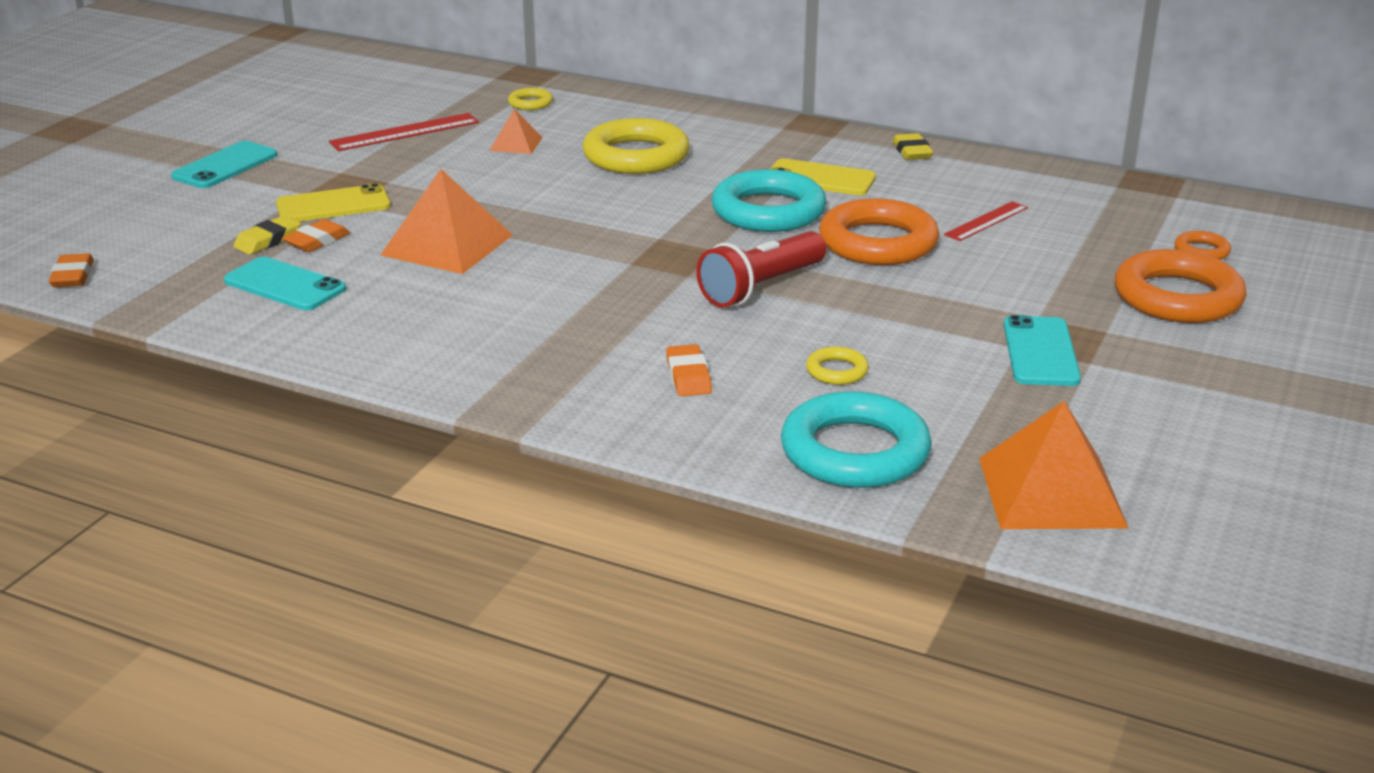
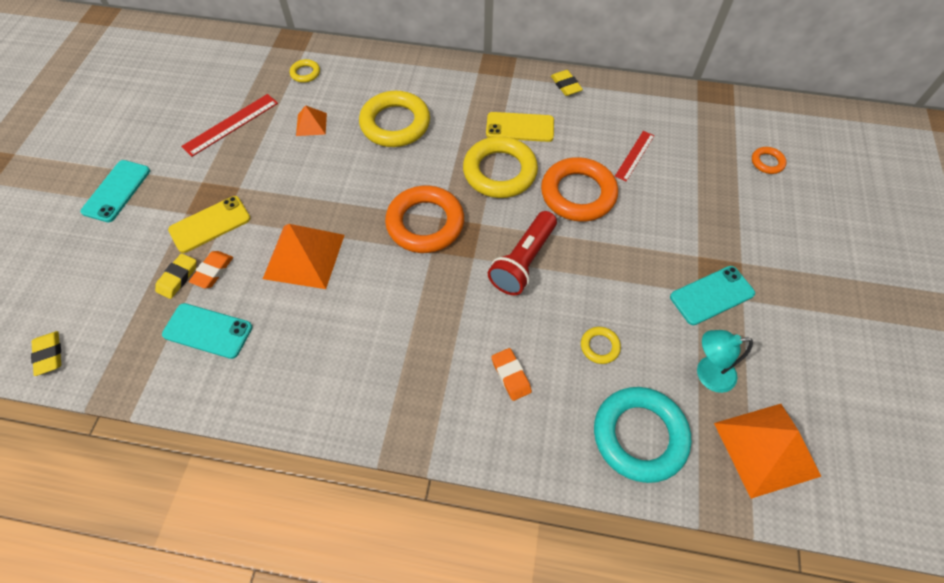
camera: 15 degrees left, 30 degrees up
(73, 276) = (49, 355): orange eraser -> yellow eraser
(768, 211) = (500, 172): turquoise ring -> yellow ring
(993, 416) = (707, 374): none -> turquoise lamp
(1040, 352) = (711, 295): turquoise phone -> turquoise phone turned 75 degrees clockwise
(1177, 297) = (769, 216): orange ring -> orange ring (425, 223)

